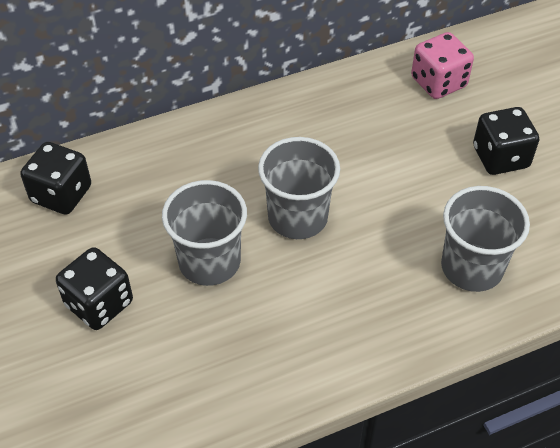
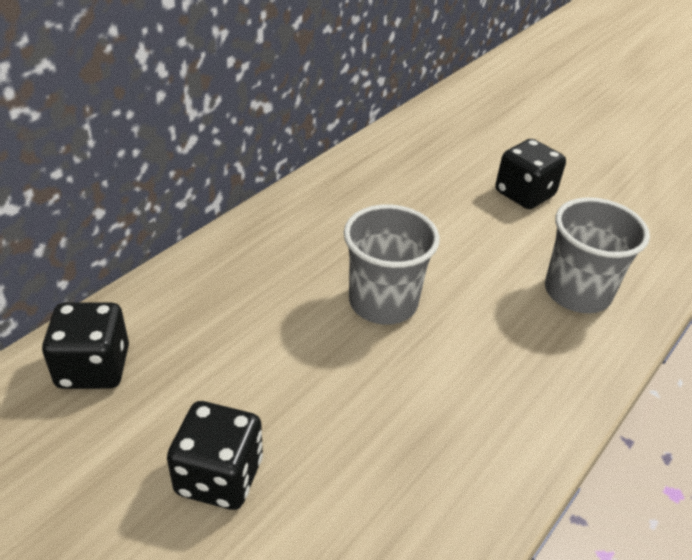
camera: 30 degrees left, 10 degrees down
(209, 262) = (321, 379): grey cup -> none
(438, 82) = (424, 150): pink dice -> none

